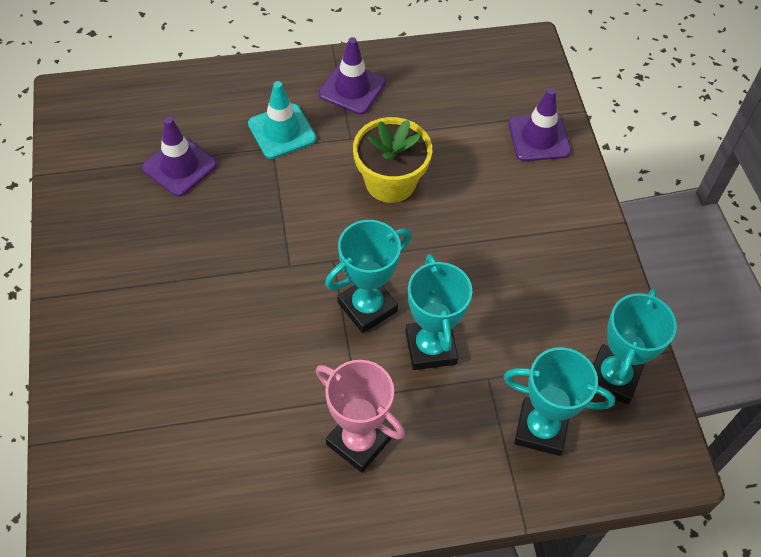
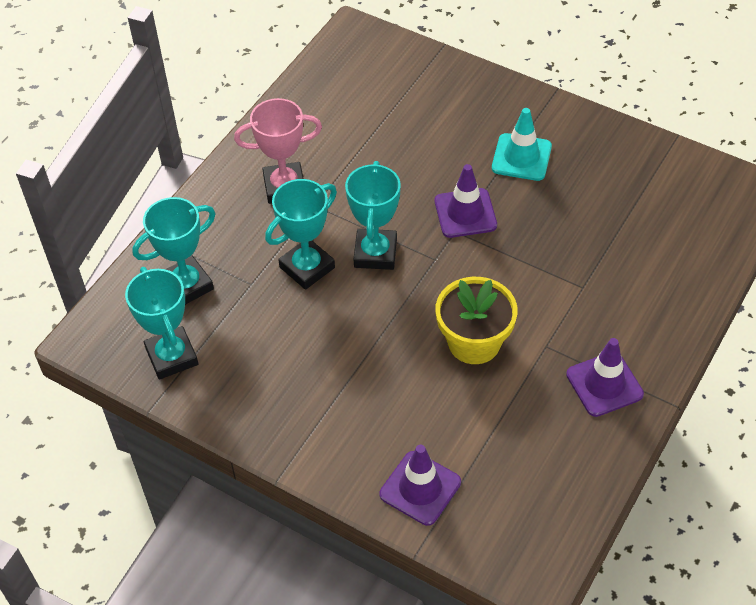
camera: 135 degrees right, 5 degrees down
(179, 166) = (613, 218): purple traffic cone -> purple traffic cone (465, 213)
(282, 131) = (595, 303): turquoise traffic cone -> turquoise traffic cone (521, 157)
(430, 347) = (307, 267): turquoise trophy -> turquoise trophy turned 75 degrees counterclockwise

